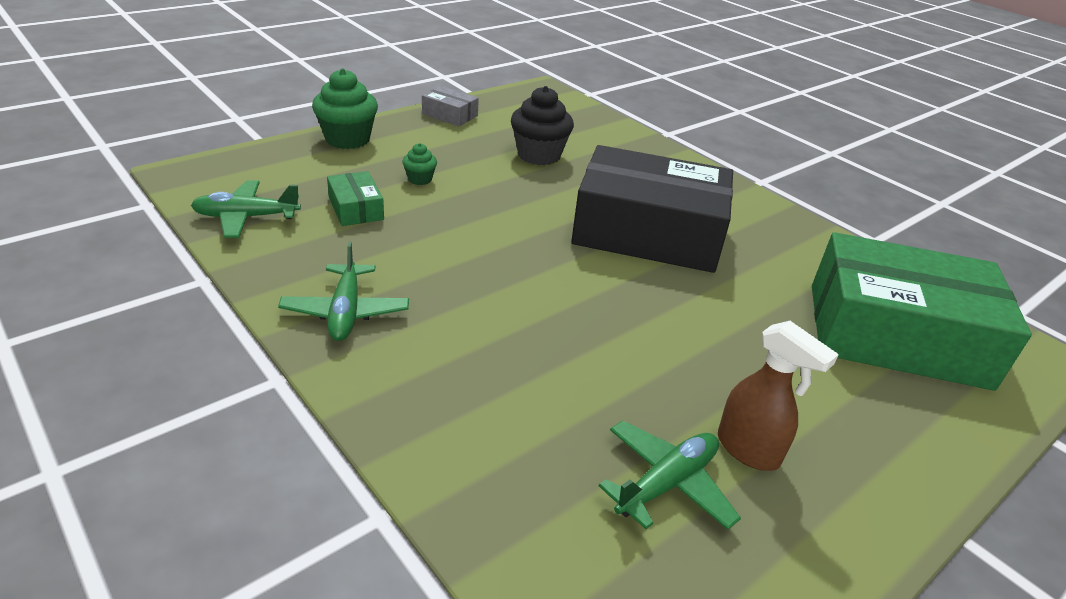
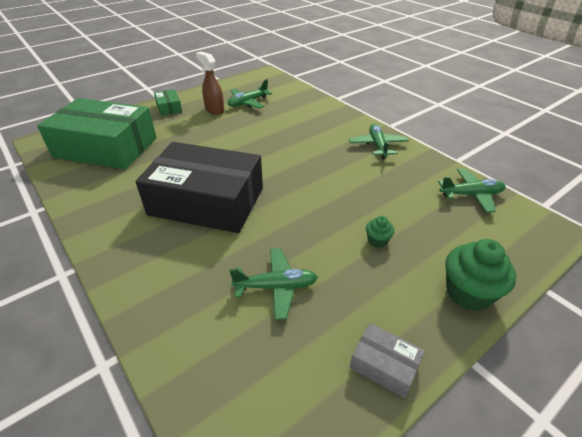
camera: 175 degrees left, 5 degrees up
(356, 208) = (409, 207): green box -> green box (169, 108)
(539, 155) = (276, 287): black cupcake -> green plane

